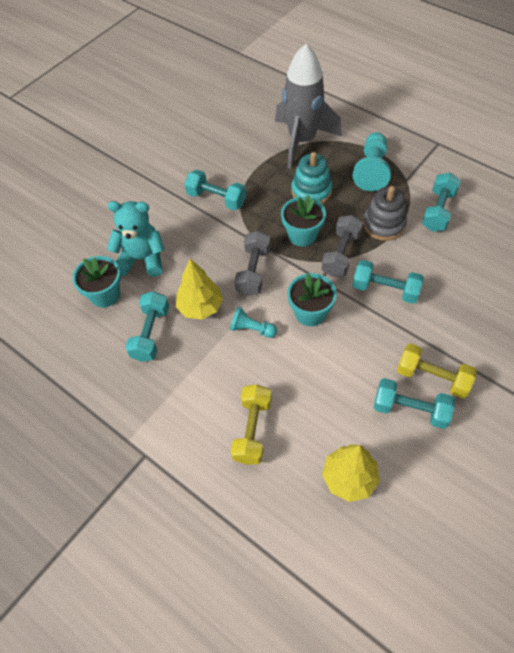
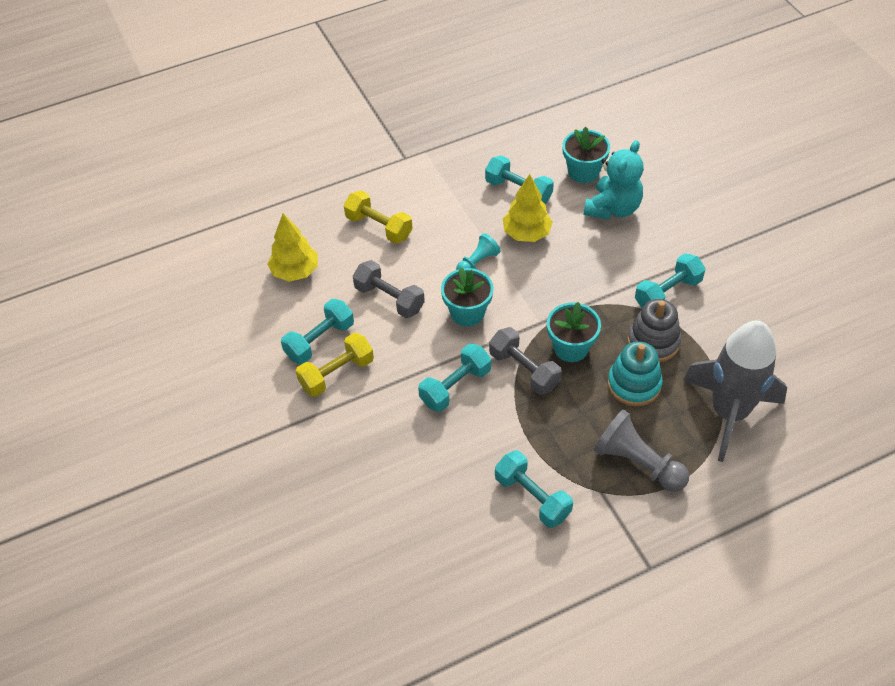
camera: 115 degrees right, 5 degrees down
(253, 271) = (545, 288): grey dumbbell -> grey dumbbell (389, 299)
(371, 170) = (637, 463): turquoise pawn -> grey pawn
(384, 224) = (543, 430): grey stacking toy -> grey stacking toy (653, 342)

